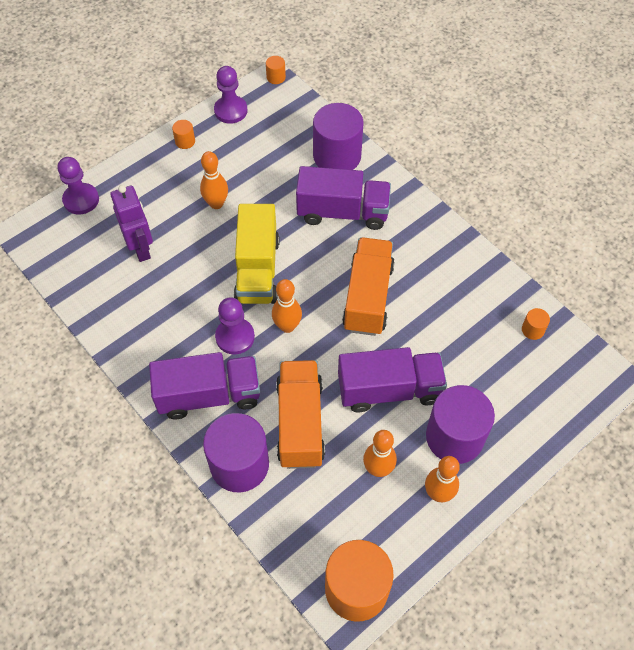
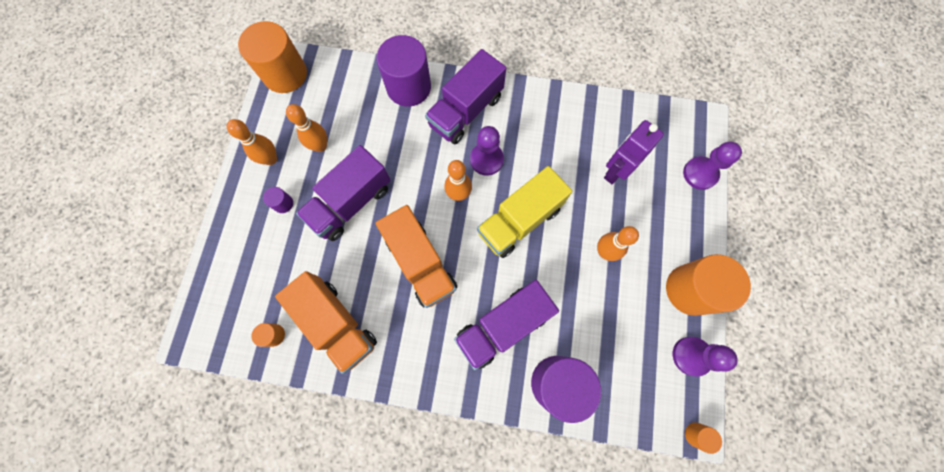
camera: 140 degrees right, 15 degrees up
(141, 248) = (615, 171): purple robot -> purple robot turned 105 degrees clockwise
(185, 141) = (690, 290): orange cylinder -> orange cylinder, size x2.37
(257, 270) = (519, 221): yellow truck -> yellow truck turned 90 degrees counterclockwise
(300, 423) = (393, 137): orange truck -> orange truck (337, 323)
(454, 437) = (283, 203): purple cylinder -> purple cylinder, size x0.42

